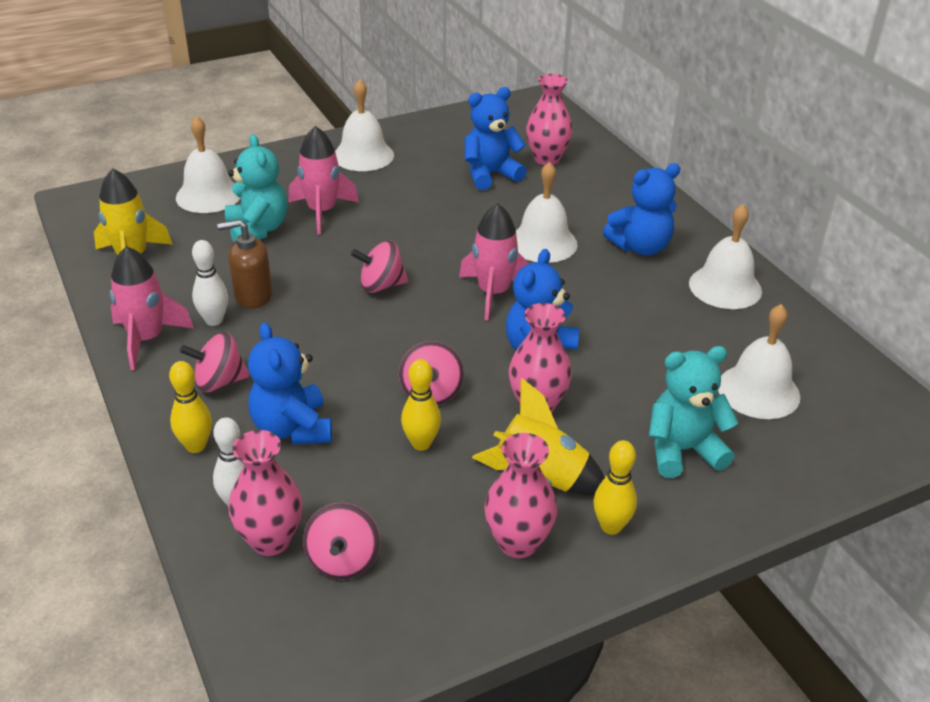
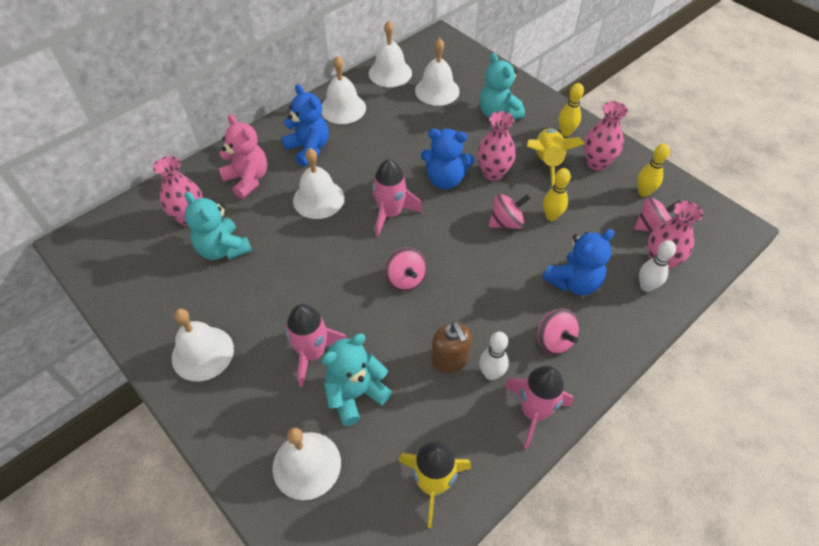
camera: 105 degrees left, 15 degrees up
(196, 446) = (617, 328): yellow bowling pin -> yellow bowling pin (643, 192)
(490, 174) = (223, 249): blue teddy bear -> turquoise teddy bear
(596, 198) = (247, 180): none -> pink teddy bear
(813, 348) = (390, 73): none -> white bell

